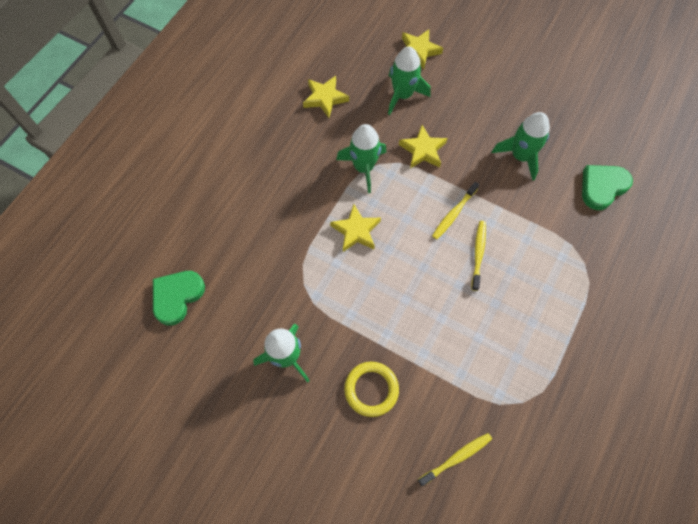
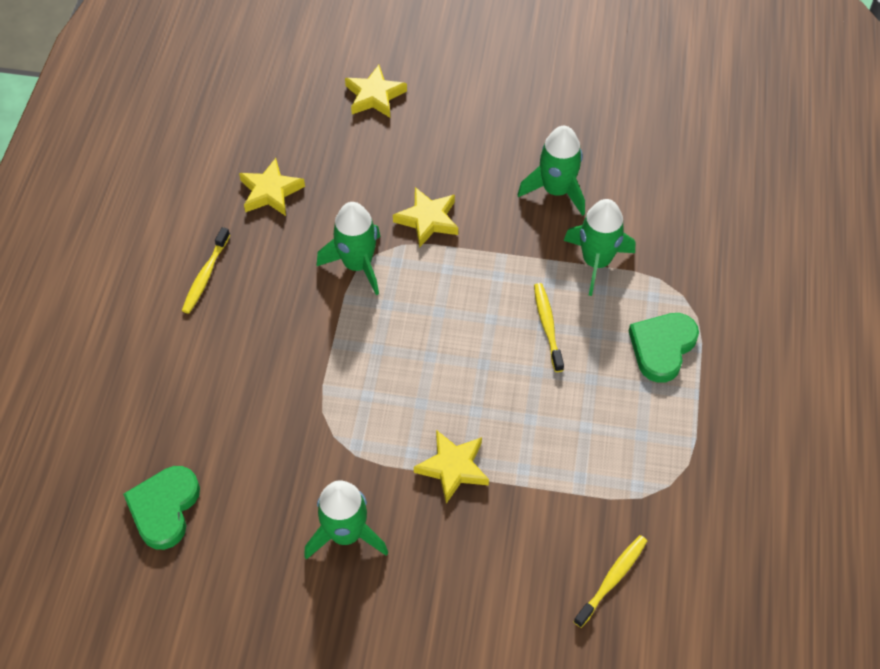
camera: 20 degrees left, 10 degrees down
(356, 231) = (378, 347): yellow star -> yellow star (453, 467)
(371, 389) = (473, 535): yellow ring -> none
(402, 95) = (374, 158): green rocket -> green rocket (596, 262)
(454, 214) = (498, 286): yellow toothbrush -> yellow toothbrush (205, 275)
(602, 187) = (671, 198): green heart -> green heart (662, 347)

